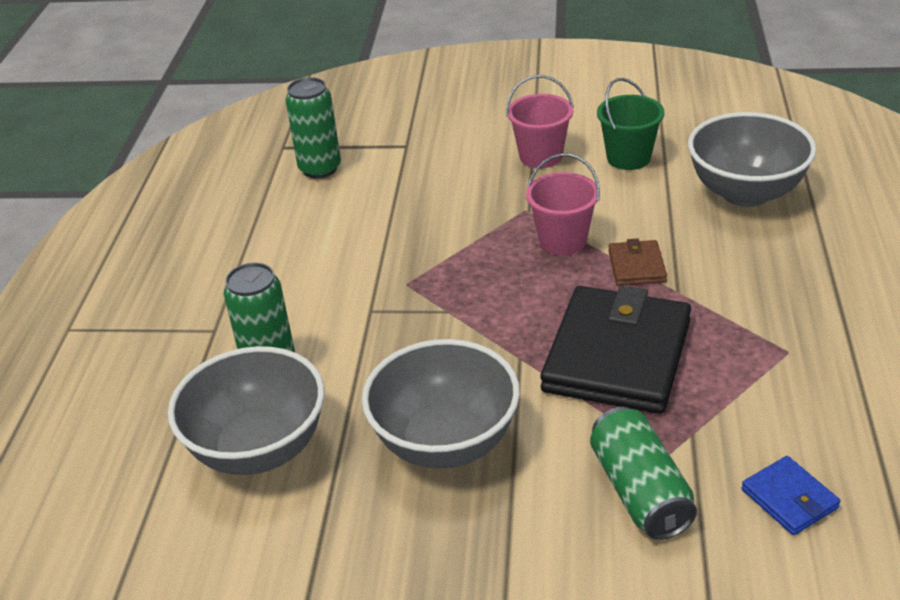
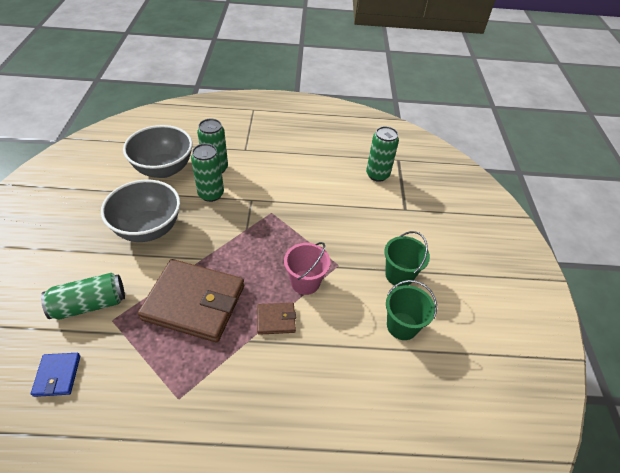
camera: 80 degrees right, 10 degrees up
(350, 365) = (211, 194): none -> green can
(541, 156) = (399, 275): pink bucket -> green bucket
(617, 356) = (194, 303): black wallet -> brown wallet
(745, 193) = (360, 400): grey bowl -> none
(789, 499) = (57, 375): blue wallet -> blue wallet turned 60 degrees counterclockwise

